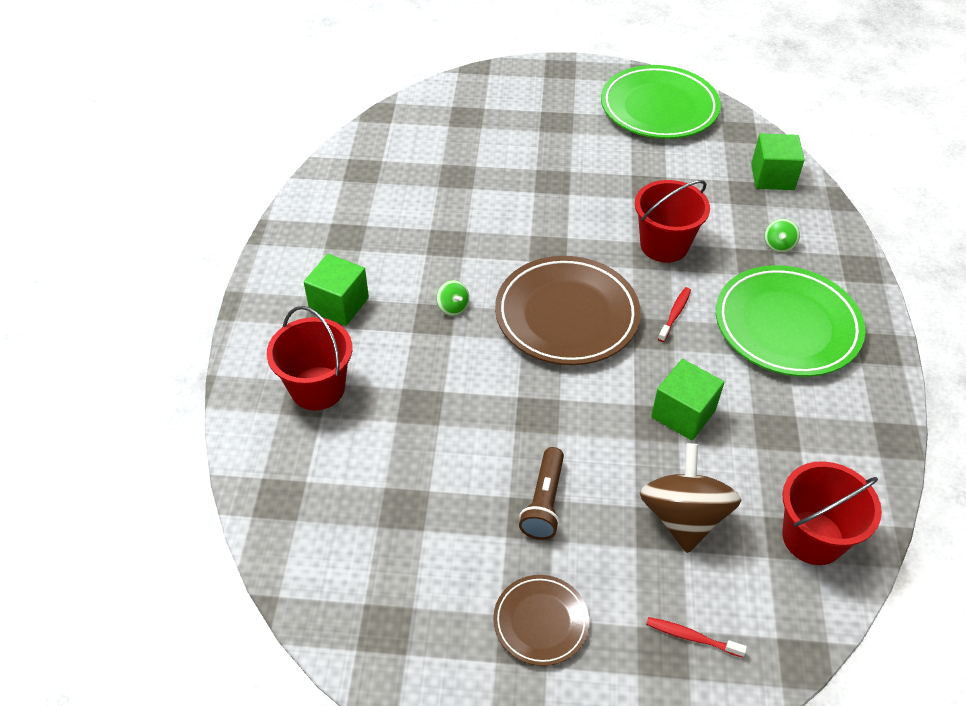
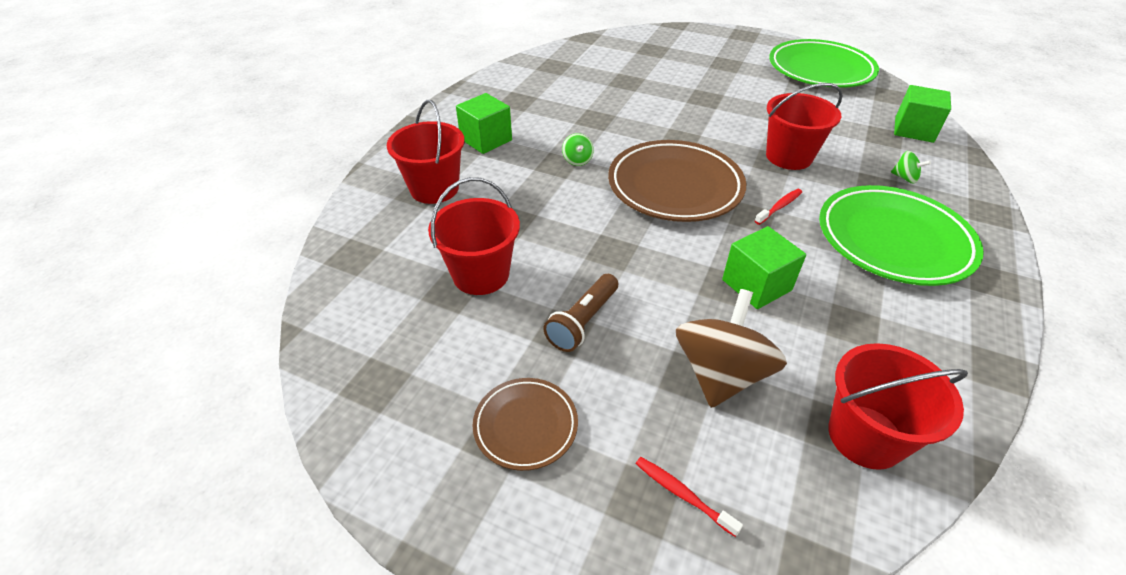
camera: 20 degrees right, 5 degrees down
(423, 480) = (481, 274): none -> red bucket
(778, 245) = (904, 178): green spinning top -> green spinning top turned 90 degrees counterclockwise

